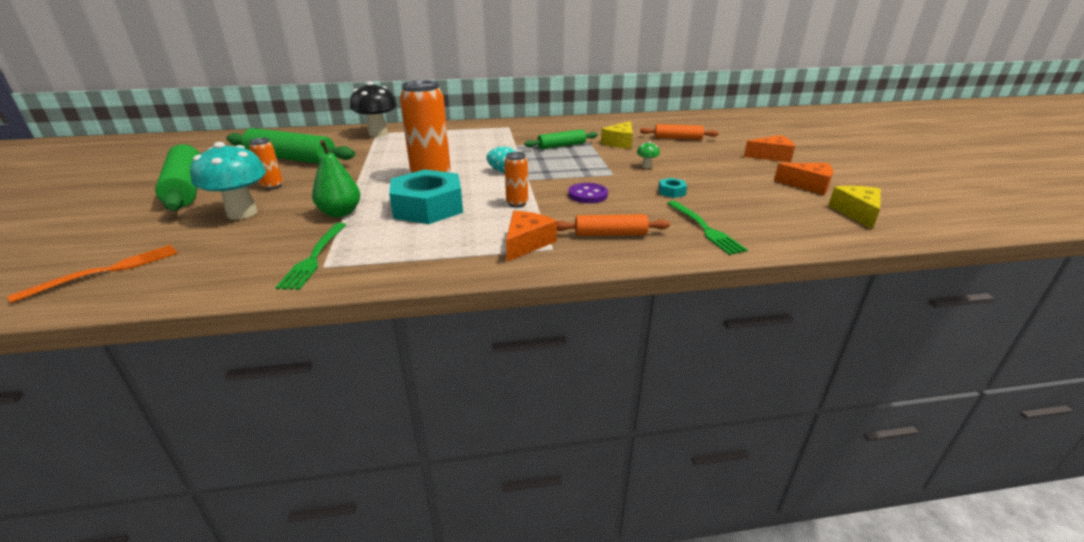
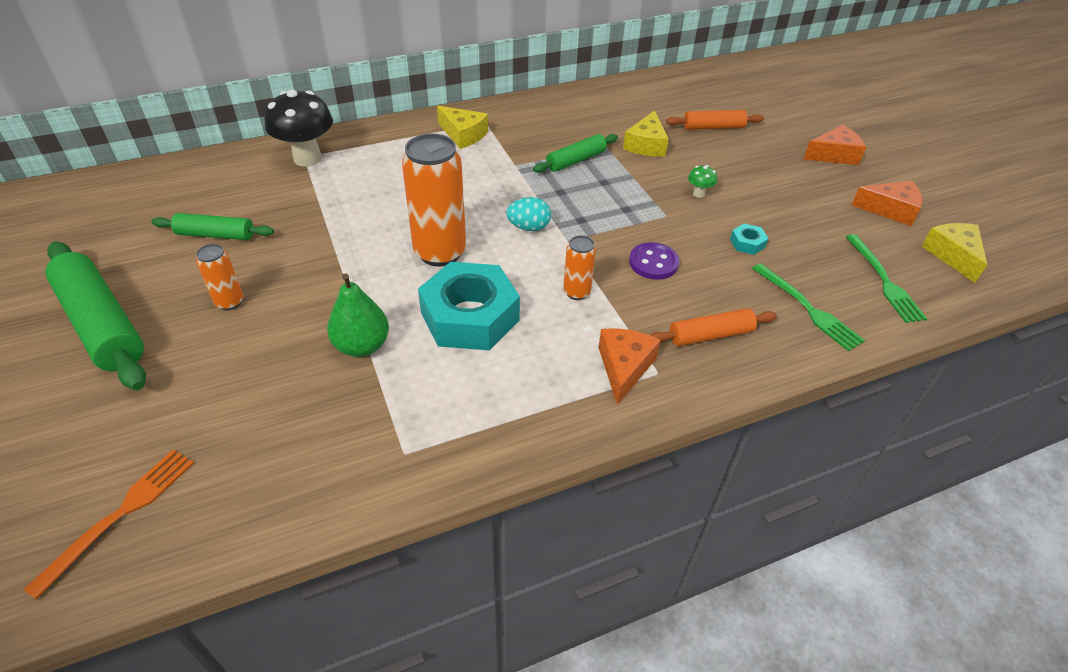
camera: 15 degrees left, 15 degrees up
(242, 213) = (226, 367): turquoise mushroom -> none
(291, 159) = (215, 235): green rolling pin -> green rolling pin, size x0.56
(314, 257) = (382, 438): green fork -> green fork (884, 281)
(489, 131) = (463, 135): none -> yellow cheese

